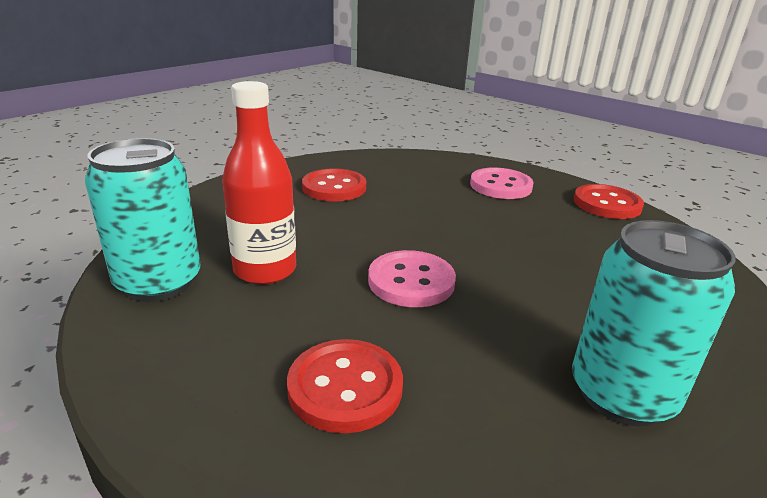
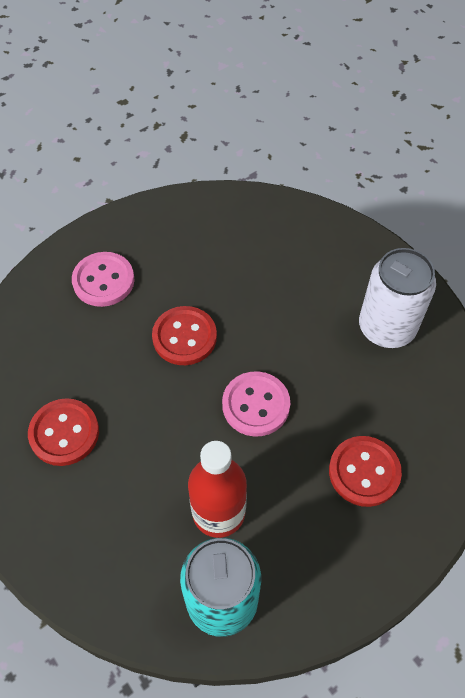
camera: 75 degrees left, 30 degrees up
(607, 204) = (163, 216): red button -> red button (184, 337)
(621, 394) = (386, 328): turquoise can -> white can

